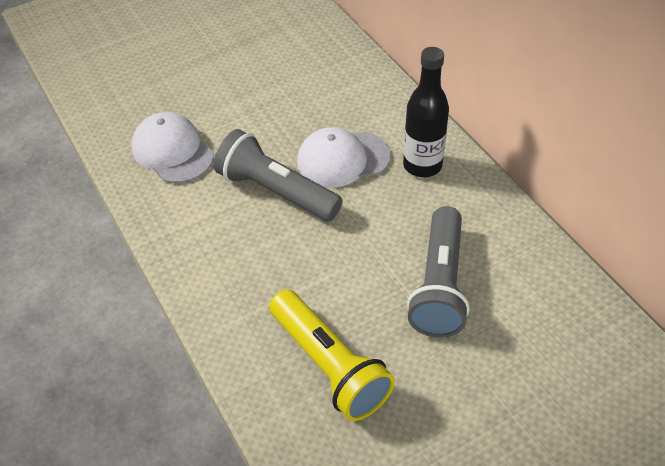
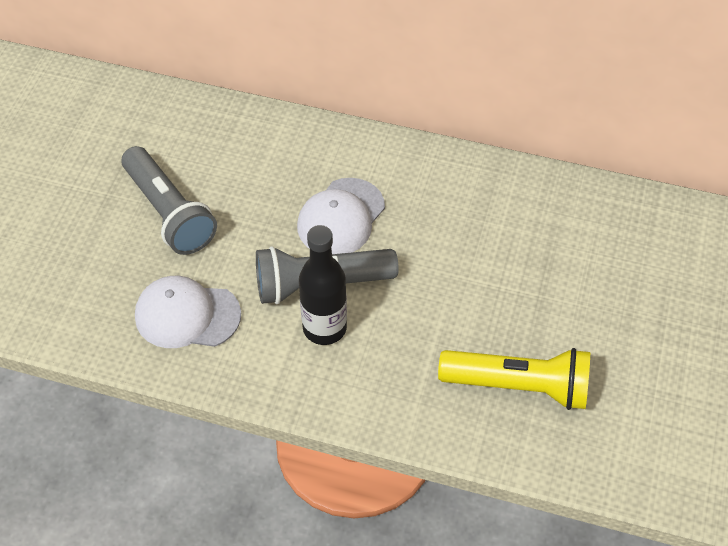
camera: 45 degrees left, 5 degrees up
(422, 165) = (408, 179): black bottle -> black bottle (324, 328)
(439, 285) = (524, 265): grey flashlight -> grey flashlight (169, 212)

